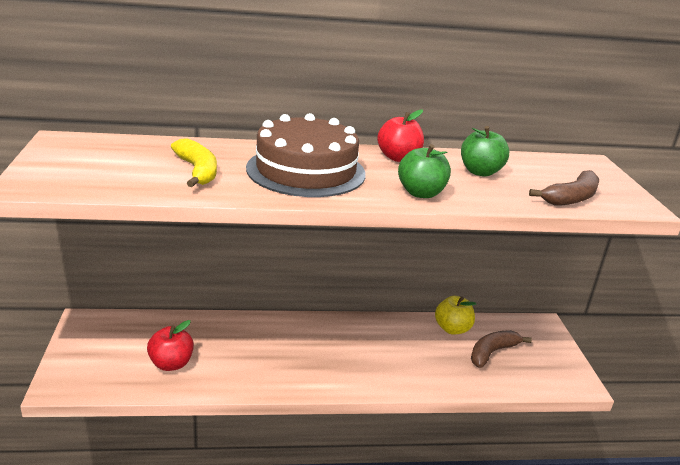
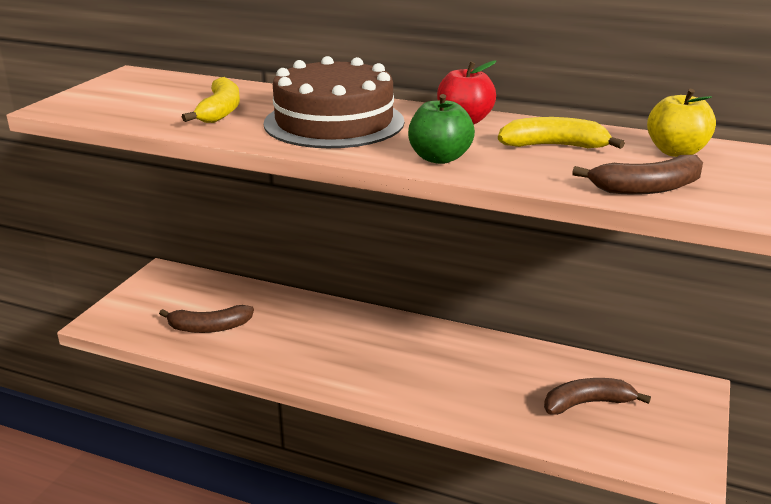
camera: 30 degrees right, 0 degrees up
(171, 364) = (209, 327): red apple -> brown banana
(452, 329) = (555, 364): yellow apple -> yellow apple (676, 152)
(480, 172) = (554, 146): green apple -> yellow banana

